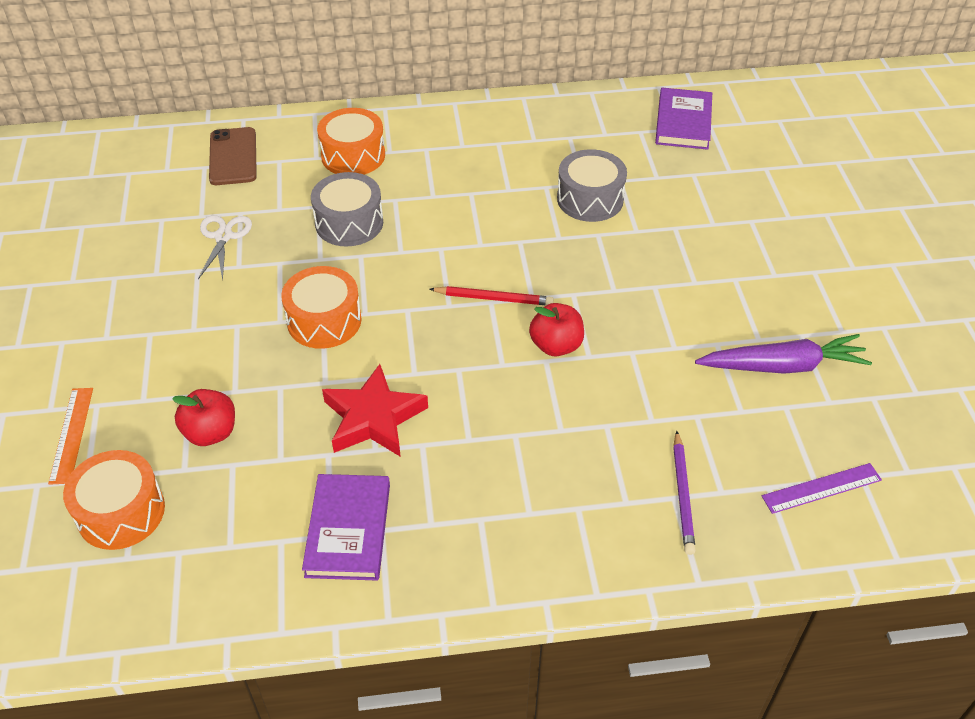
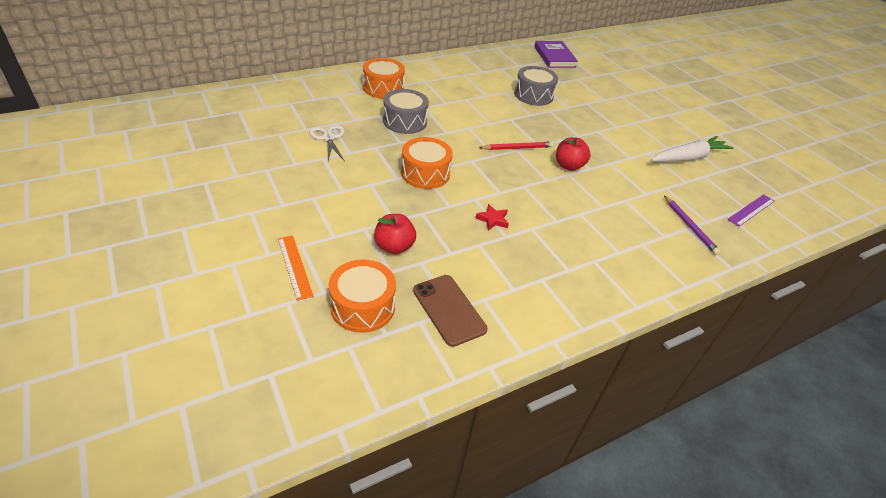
camera: 25 degrees left, 5 degrees down
(233, 157) = (306, 96): brown phone -> brown phone (449, 310)
(348, 530) = (522, 284): purple book -> none
(373, 418) = (493, 220): red star -> red star, size x0.48
(783, 366) = (688, 158): purple carrot -> white carrot

